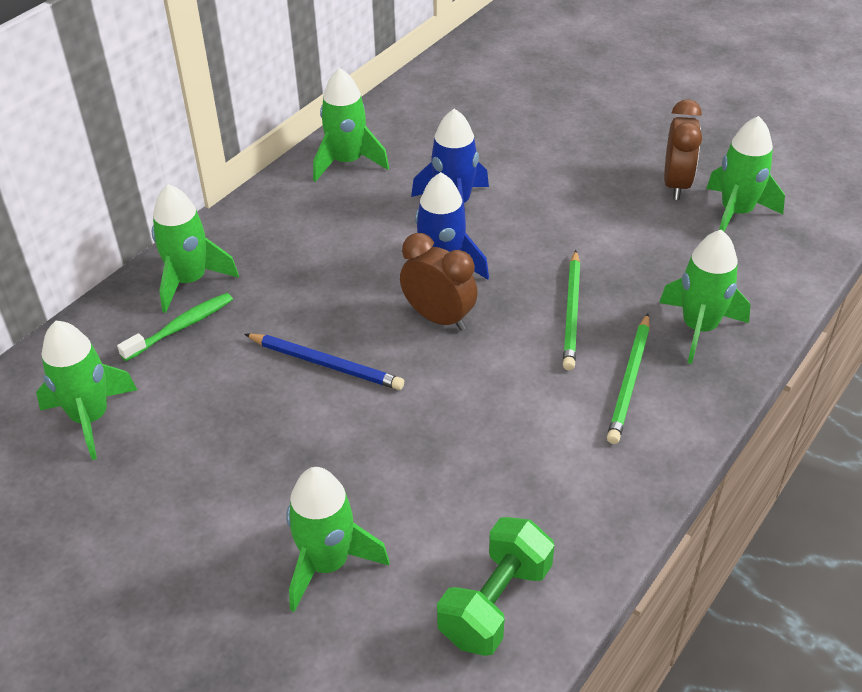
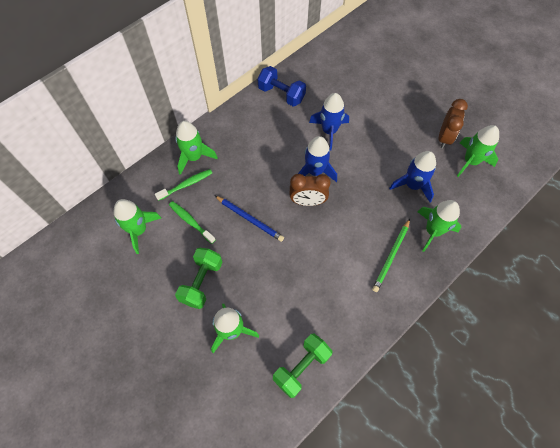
camera: 10 degrees right, 20 degrees up
(201, 386) = (190, 221): none -> green toothbrush
(244, 487) = (201, 282): none -> green dumbbell
(347, 162) = (281, 94): green rocket -> blue dumbbell
(438, 318) = (308, 201): brown clock -> brown clock turned 135 degrees clockwise
(572, 312) = (373, 210): green pencil -> none
(638, 264) = (412, 185): none -> blue rocket

